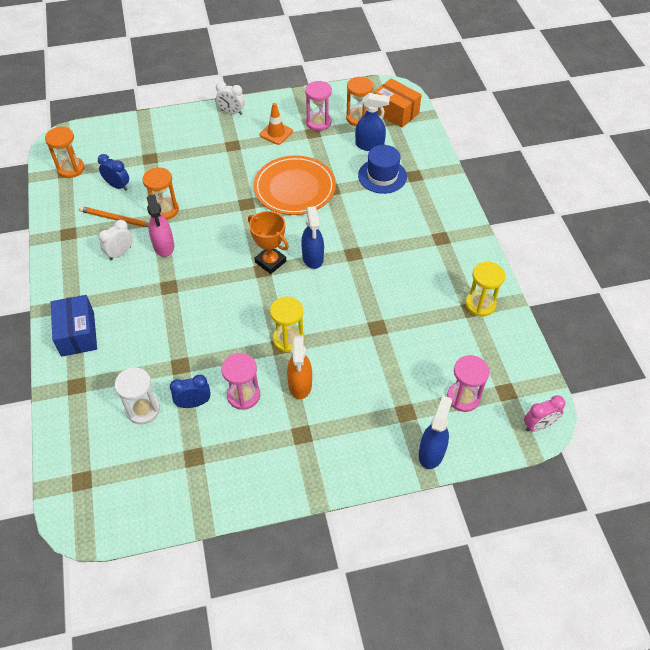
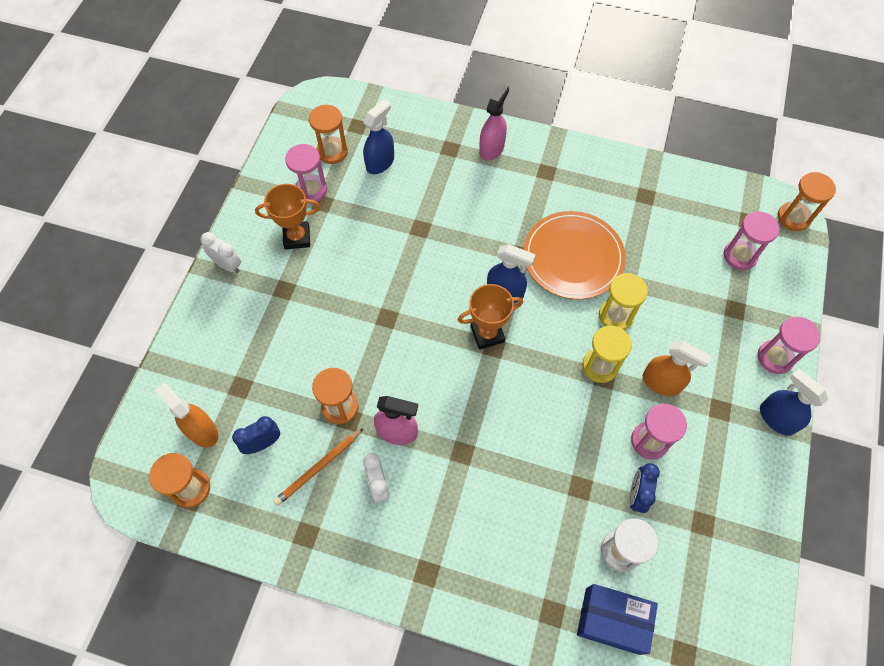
camera: 60 degrees left, 10 degrees up
(78, 334) = (476, 583): blue box -> blue box (612, 620)
(110, 155) = (202, 430): none -> orange spray bottle
(231, 112) = (227, 265): white clock -> white clock turned 105 degrees counterclockwise
(276, 133) = (297, 237): orange traffic cone -> orange trophy
(294, 188) = (395, 261): orange plate -> orange plate (573, 257)
(378, 458) = (775, 357): none -> pink hourglass
(382, 176) = (432, 175): blue hat -> none
(395, 112) = (348, 116): orange box -> none
(431, 452) = (786, 311): blue spray bottle -> blue spray bottle (776, 418)
(435, 198) = (492, 148): none -> pink spray bottle
(480, 304) = (644, 186): yellow hourglass -> yellow hourglass (616, 315)
(538, 425) = (793, 217): pink clock -> orange hourglass

